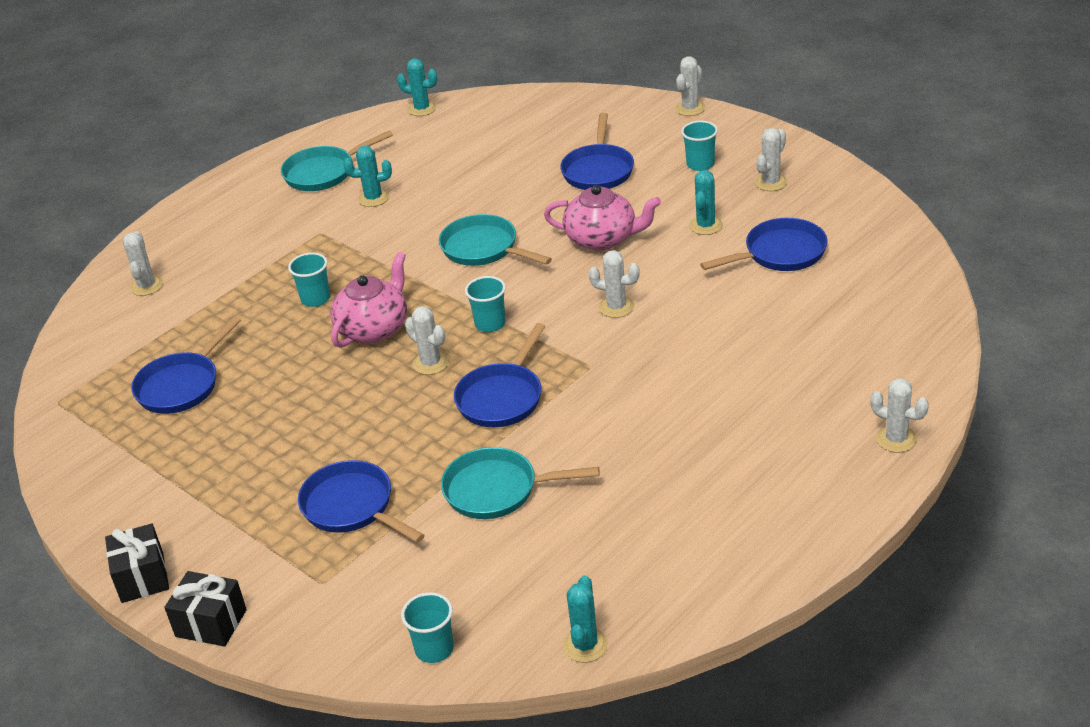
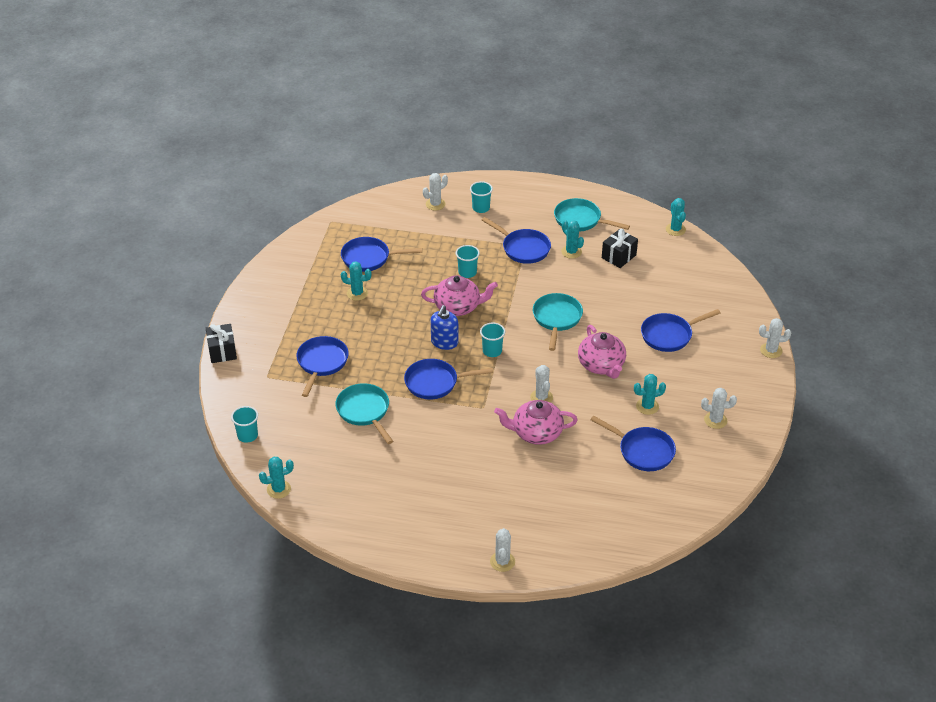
camera: 55 degrees right, 5 degrees up
(142, 577) = (236, 314): black gift -> black gift (618, 256)
(242, 421) = (357, 293): none -> turquoise cactus
(323, 235) = (523, 248): none -> blue pan
(431, 363) = (444, 342): white cactus -> blue soap dispenser
(678, 332) = (536, 433): none -> pink teapot
(700, 164) = (710, 379): turquoise cup -> turquoise cup (481, 208)

